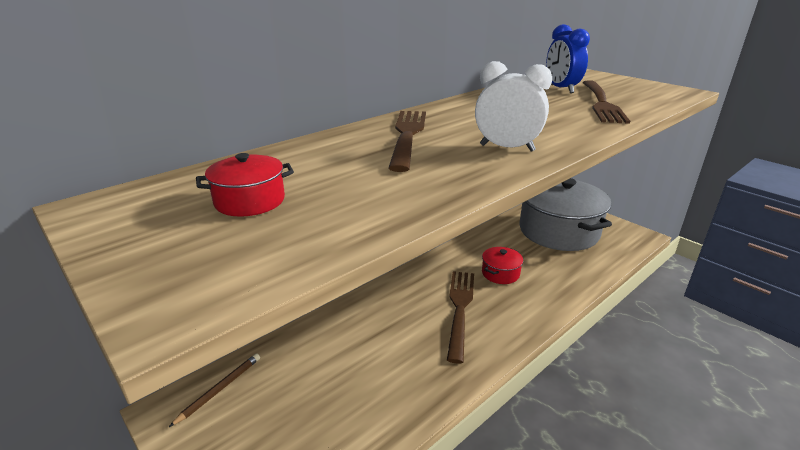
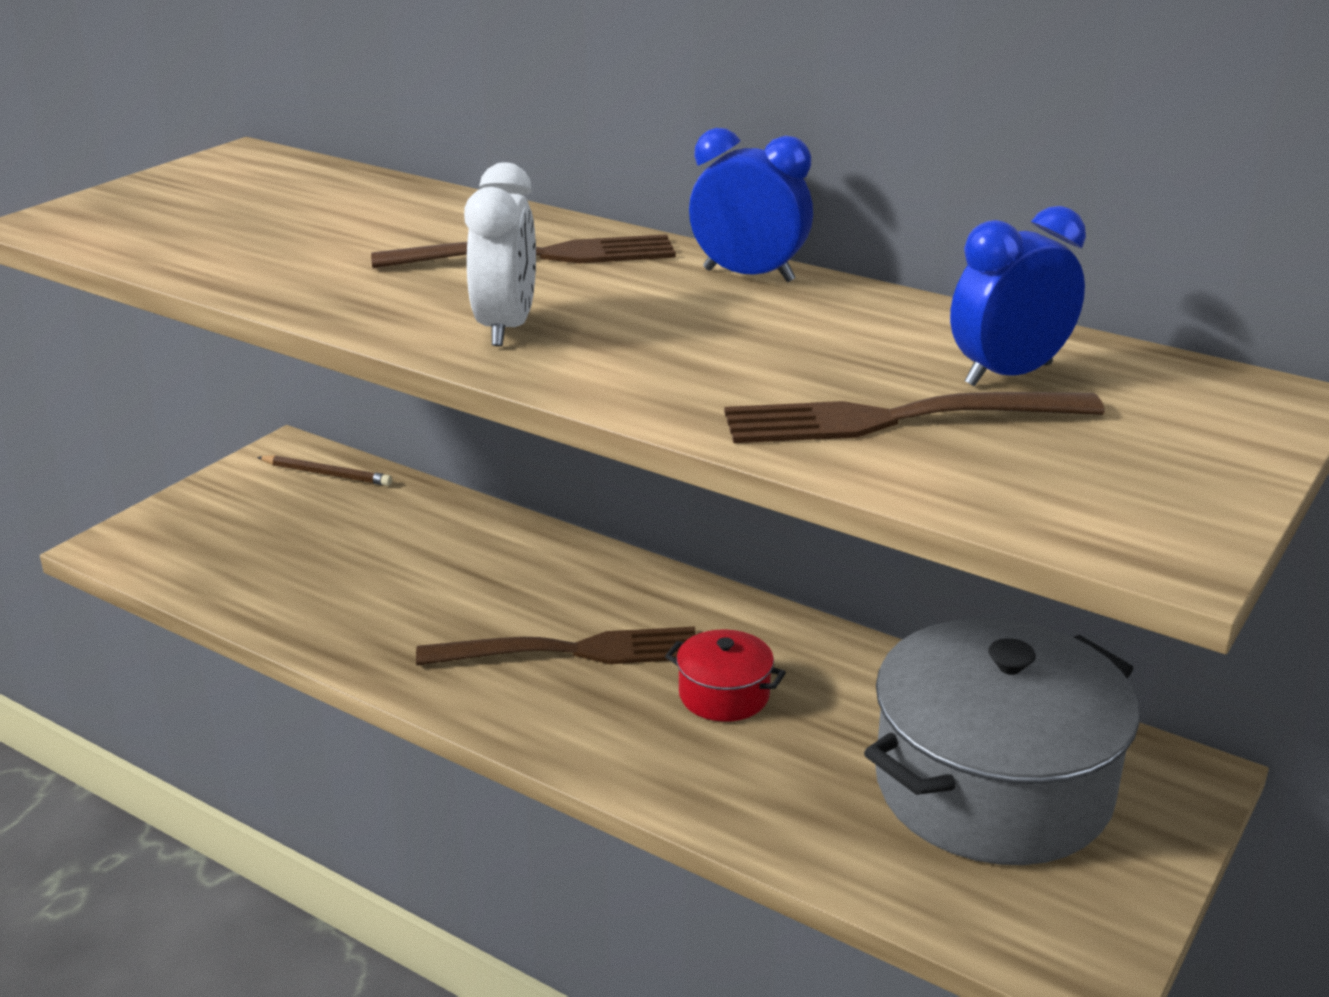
camera: 75 degrees right, 0 degrees up
(250, 201) = (264, 208): red pot -> none
(455, 106) = (748, 275): none -> blue clock

